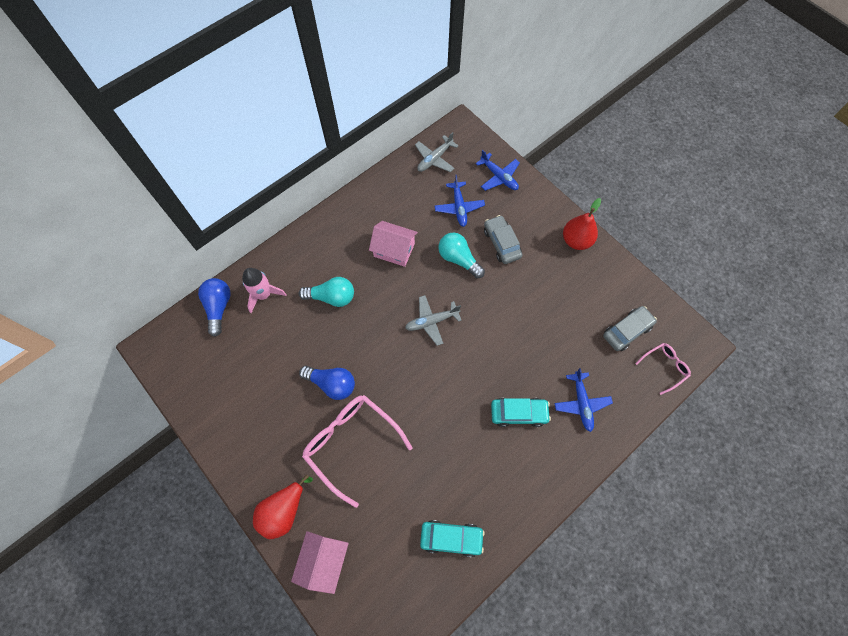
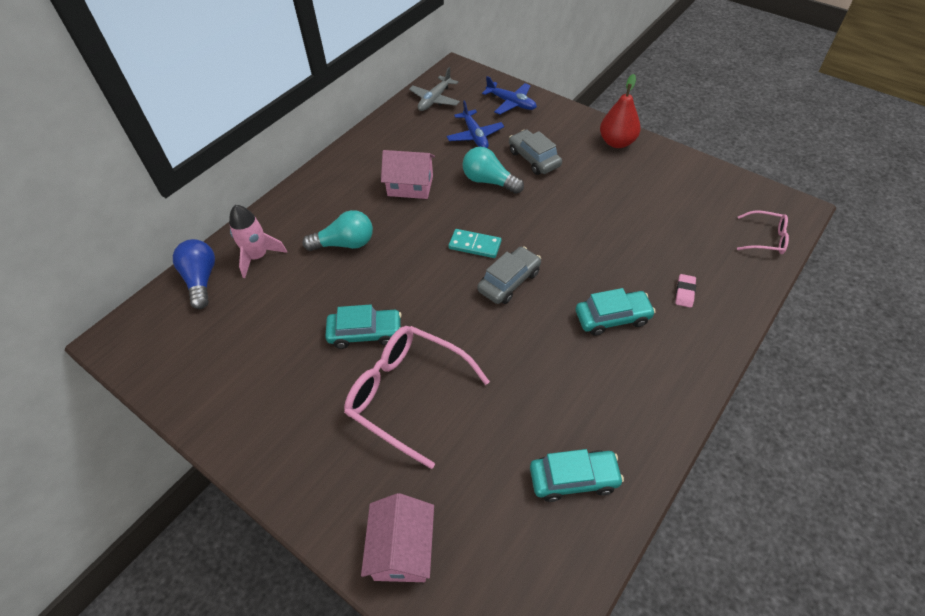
camera: 10 degrees left, 15 degrees down
(284, 511) = (330, 496): red pear -> none
(332, 384) = (365, 333): blue light bulb -> turquoise car
(431, 321) = (475, 245): grey plane -> turquoise domino
(581, 403) = (684, 292): blue plane -> pink eraser
(627, 331) = (707, 212): grey car -> grey car (509, 281)
(664, 367) = (765, 238): pink glasses -> pink glasses turned 60 degrees clockwise

